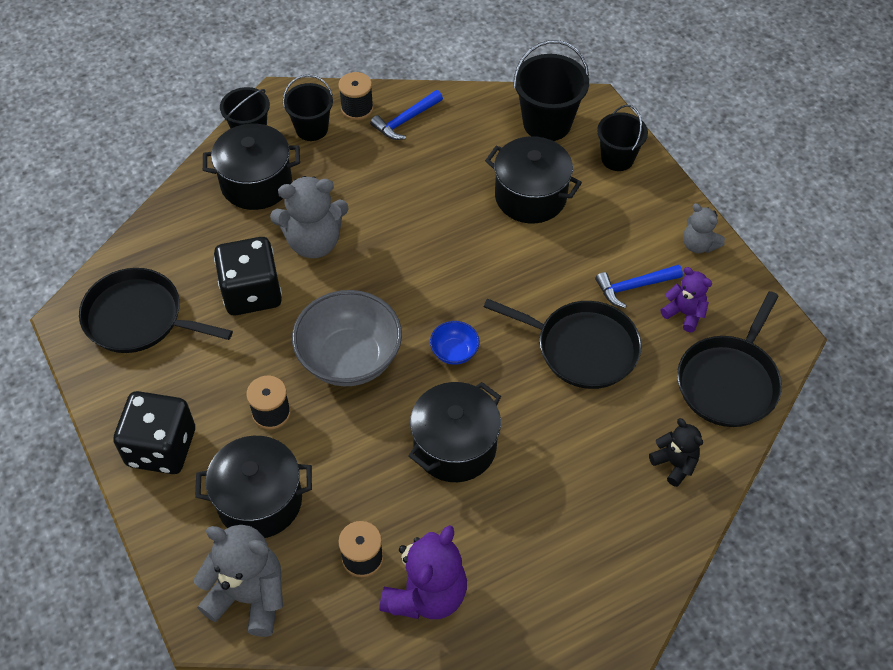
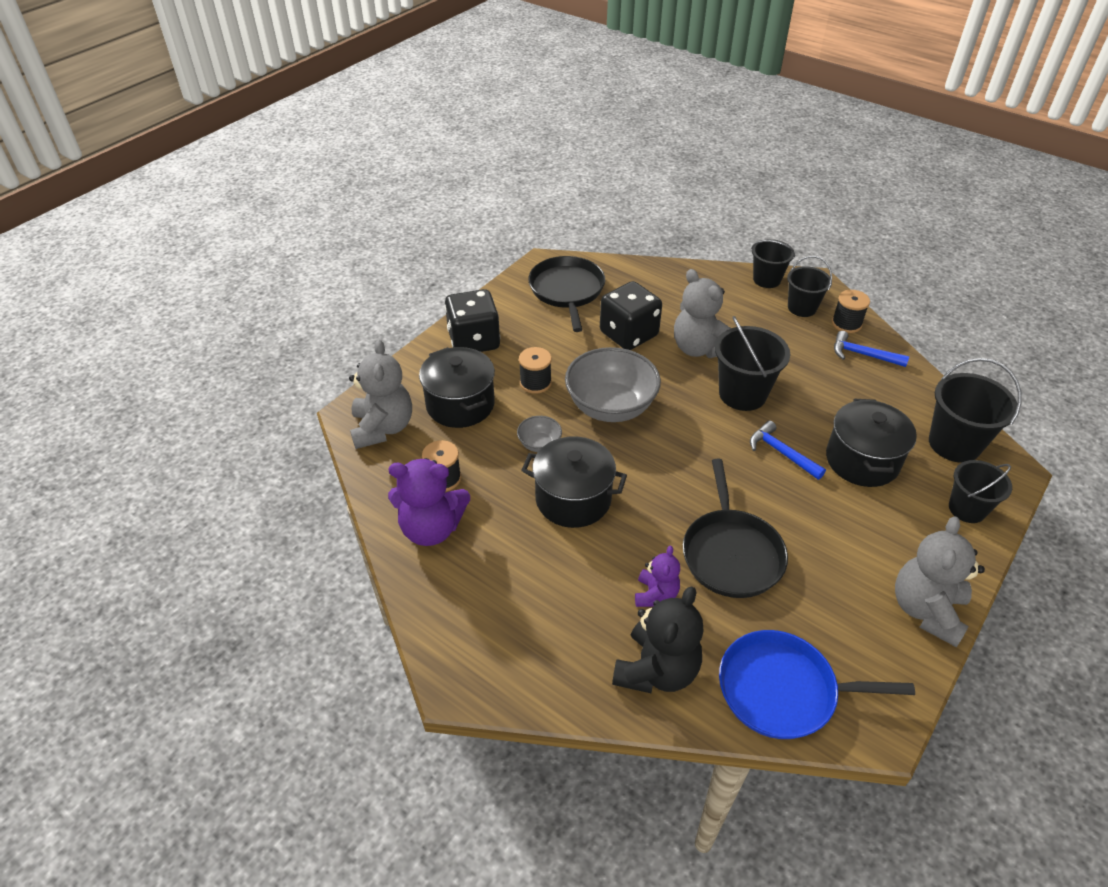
camera: 65 degrees right, 10 degrees down
(256, 183) = (725, 300): black pot -> none
(365, 446) = (539, 444): none -> grey bowl
(399, 240) = (742, 394): none -> black bucket
(454, 352) = (662, 466): blue bowl -> none
(634, 287) = (830, 571): blue hammer -> blue hammer (781, 453)
(674, 464) = (656, 670): black teddy bear -> black teddy bear, size x1.74
(684, 313) = (833, 624): purple teddy bear -> purple teddy bear (656, 594)
(698, 245) = (926, 610): grey teddy bear -> grey teddy bear, size x1.74
(729, 381) = (783, 690): black pan -> blue pan

